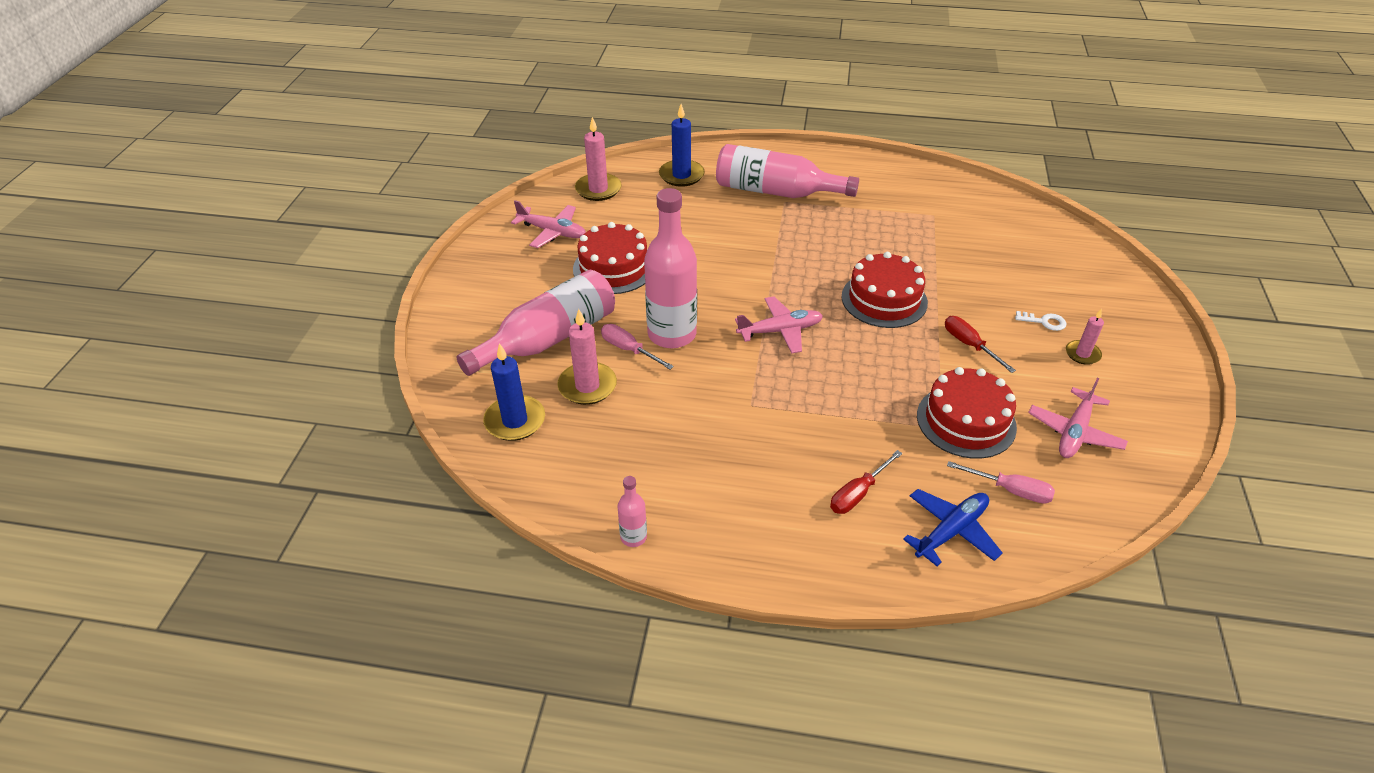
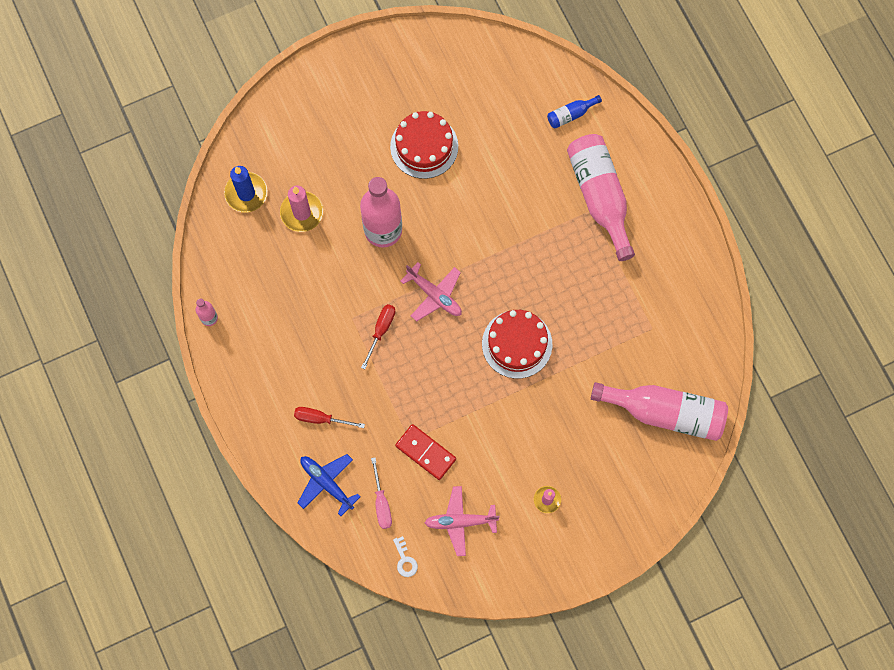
camera: 55 degrees right, 30 degrees up
(548, 339) = (326, 159): pink bottle -> pink bottle (665, 412)
(553, 232) = (434, 77): pink plane -> none
(598, 189) = (508, 69): pink candle -> none
(629, 349) = (350, 214): pink screwdriver -> none
(681, 175) = (571, 115): blue candle -> blue bottle
(951, 531) = (326, 483): blue plane -> blue plane turned 150 degrees counterclockwise
(966, 421) = (425, 452): red cake -> red domino
(969, 345) = (505, 422): red screwdriver -> red screwdriver (381, 330)
(1044, 322) = (567, 461): white key -> white key (405, 560)

